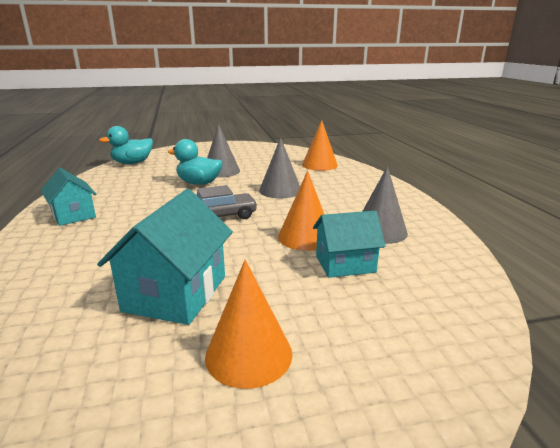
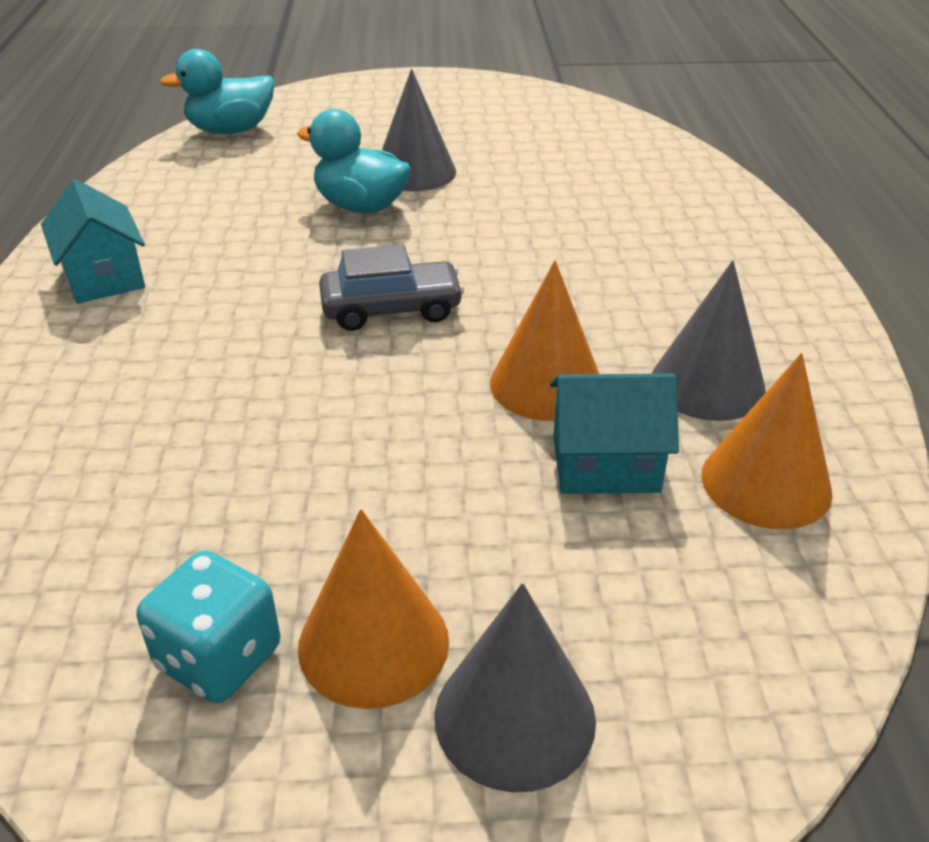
camera: 10 degrees right, 15 degrees up
(158, 373) = (219, 658): none -> turquoise dice
(176, 293) = (271, 496): turquoise house -> none
(280, 190) = (529, 243): grey cone -> grey cone (514, 717)
(319, 165) = (640, 168): orange cone -> orange cone (766, 483)

